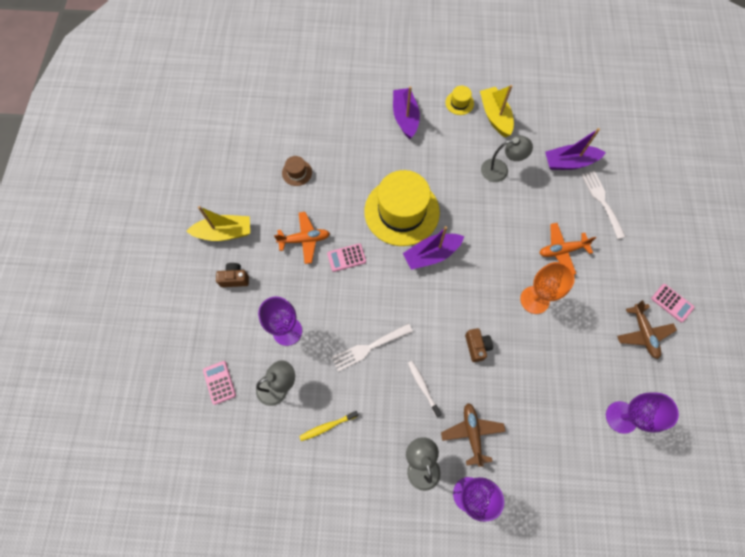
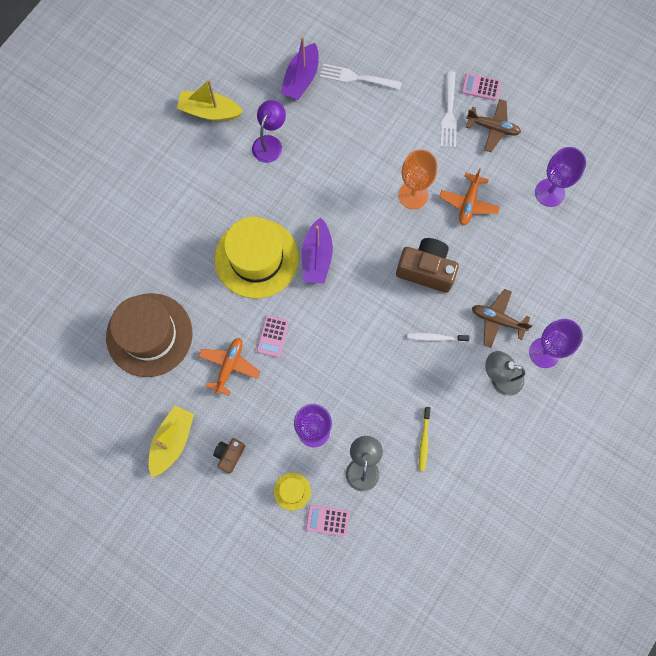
camera: 60 degrees left, 5 degrees up
(297, 172) = (149, 335): brown hat -> brown hat, size x2.42
(369, 347) = (373, 364): white fork -> white fork (449, 113)
(405, 117) = (155, 195): purple boat -> none
(459, 103) = (172, 134): yellow hat -> yellow hat (292, 491)
(477, 346) = (426, 270): brown camera -> brown camera, size x1.84
(500, 170) = (270, 143): grey lamp -> purple lamp
(562, 250) = (382, 142): orange plane -> orange plane (468, 203)
(672, 303) = (481, 87): pink calculator -> pink calculator turned 150 degrees counterclockwise

